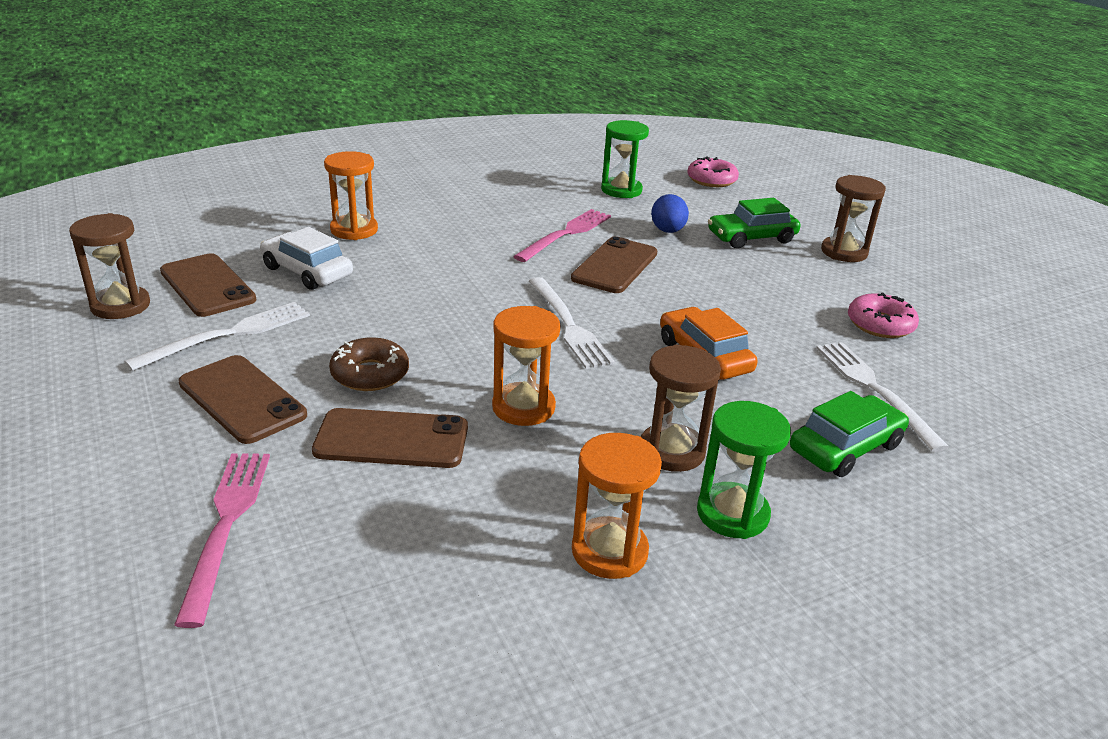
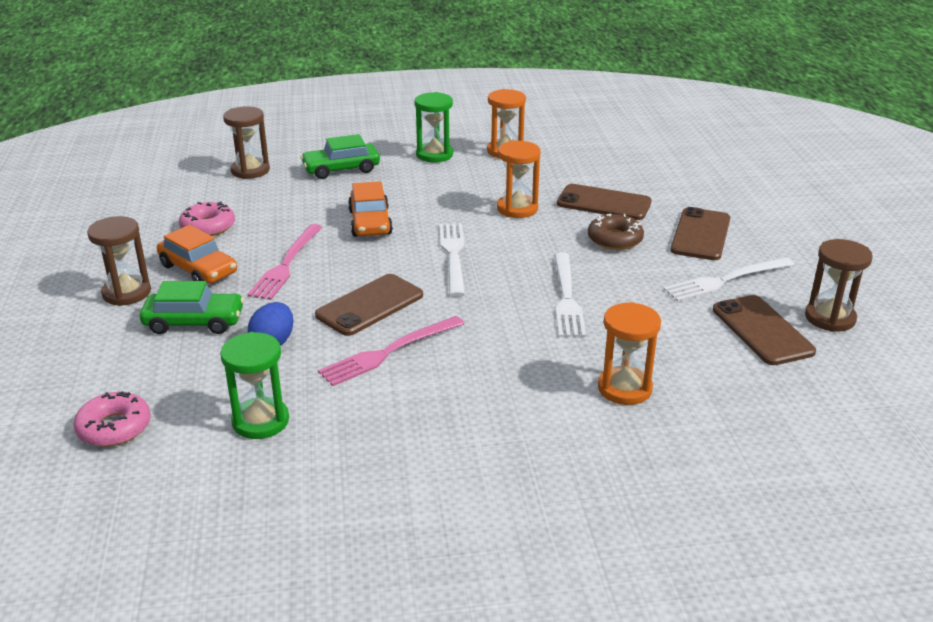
camera: 160 degrees left, 0 degrees up
(226, 525) = (691, 180): pink fork -> pink fork (286, 264)
(242, 399) = (700, 234): brown phone -> brown phone turned 45 degrees clockwise
(307, 272) = (671, 335): white car -> none
(672, 451) = (442, 179): brown hourglass -> brown hourglass (250, 170)
(816, 278) = (198, 269): none -> orange car
(874, 389) = (280, 191): white fork -> white fork (566, 298)

